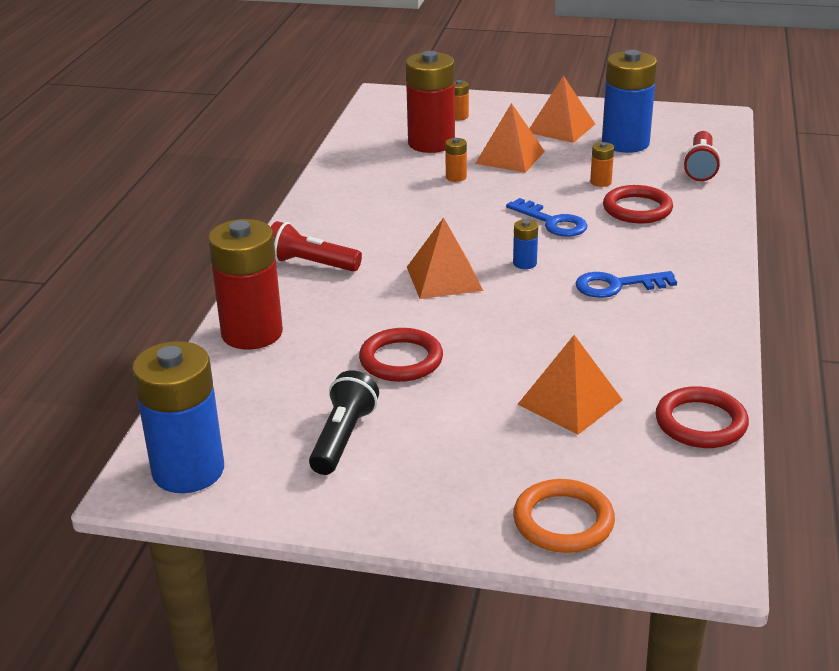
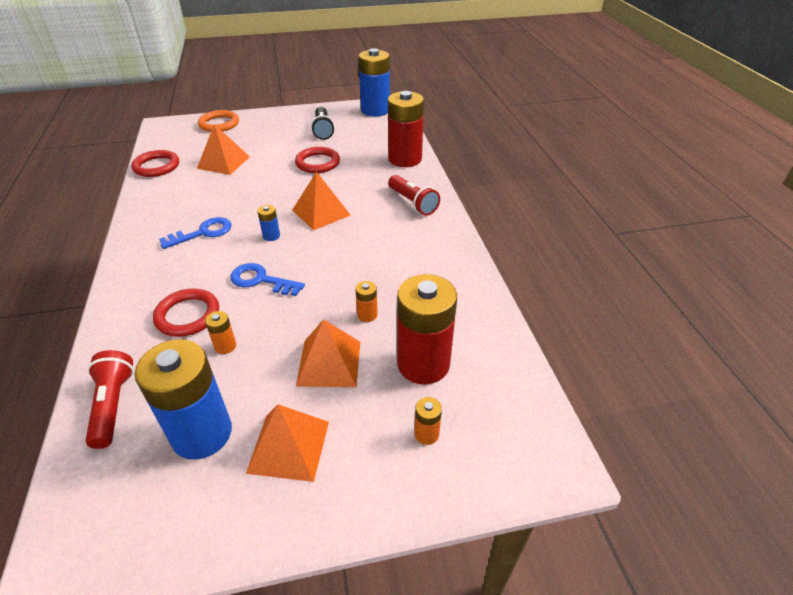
camera: 155 degrees right, 10 degrees up
(311, 264) = (412, 203): red flashlight -> red flashlight turned 60 degrees clockwise

